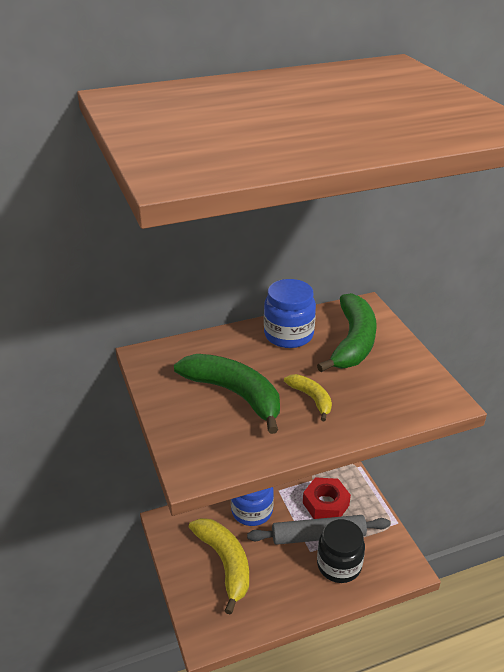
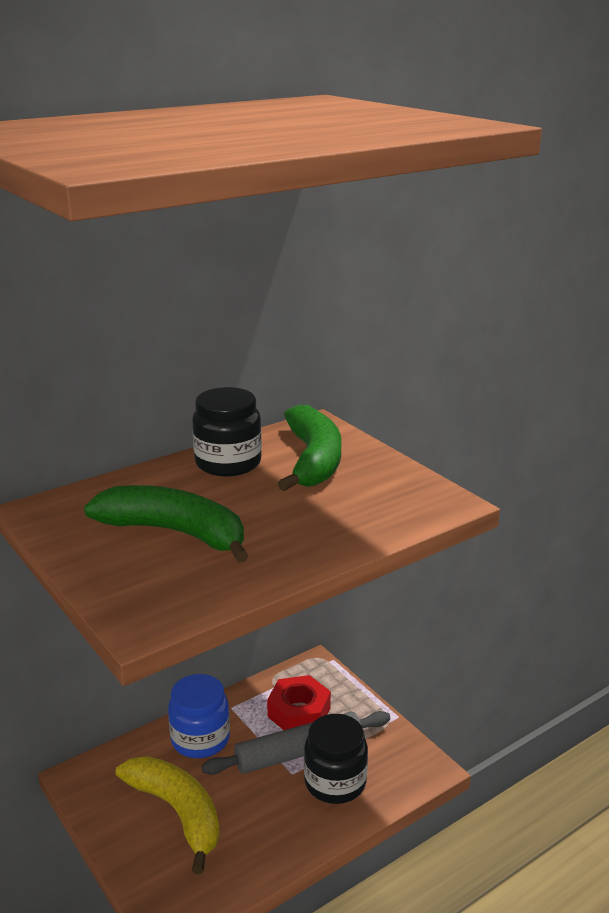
camera: 15 degrees left, 10 degrees down
(288, 335) = (228, 463): blue jar -> black jar
(311, 398) = (279, 523): yellow banana -> none

